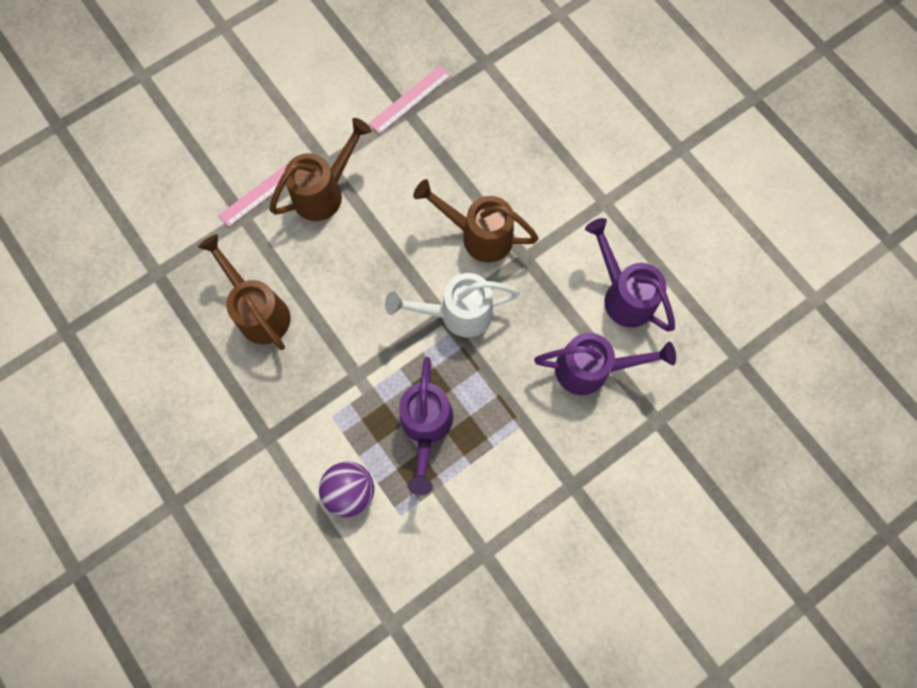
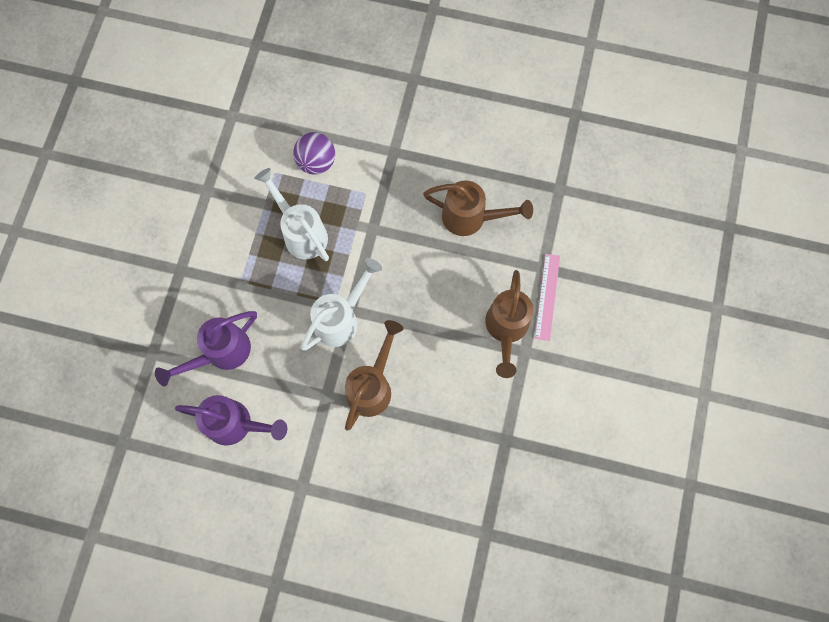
camera: 140 degrees right, 0 degrees up
(410, 99) = (513, 452): pink ruler -> none
(426, 428) = (301, 232): purple watering can -> white watering can
(478, 235) = (372, 385): brown watering can -> brown watering can turned 45 degrees counterclockwise

